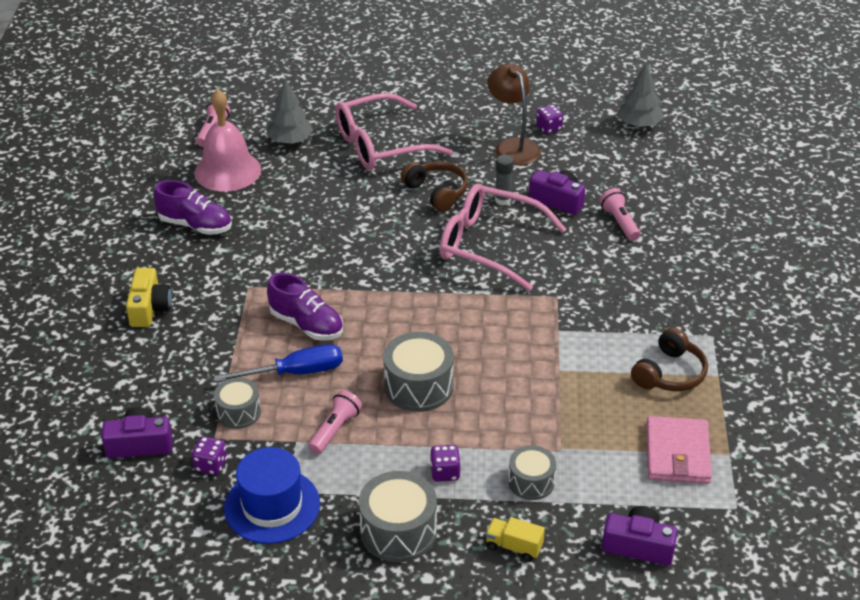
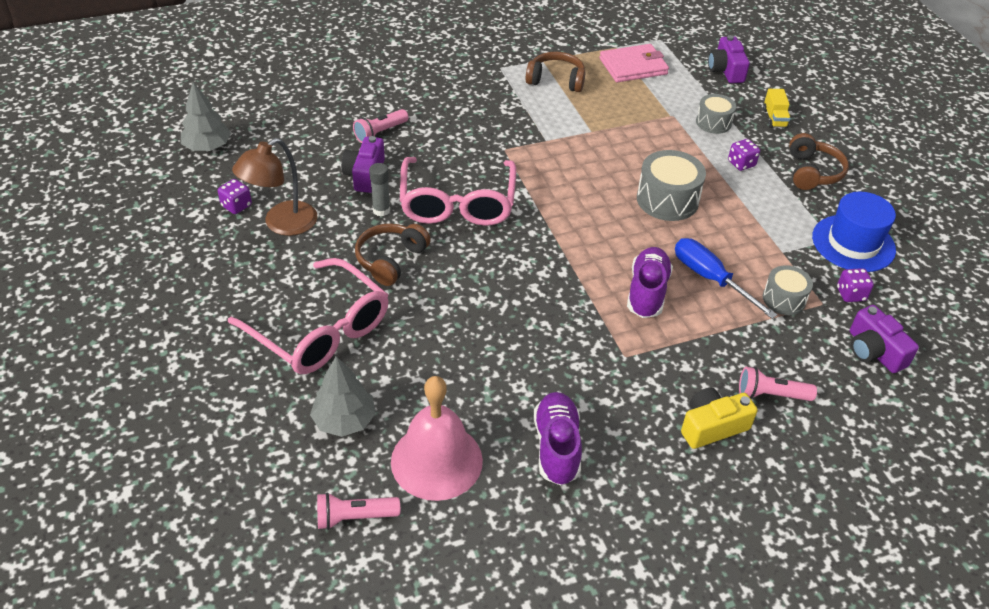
camera: 115 degrees left, 5 degrees up
(335, 430) = (751, 233): pink flashlight -> pink flashlight (771, 394)
(398, 531) = (812, 172): grey drum -> brown headphones

